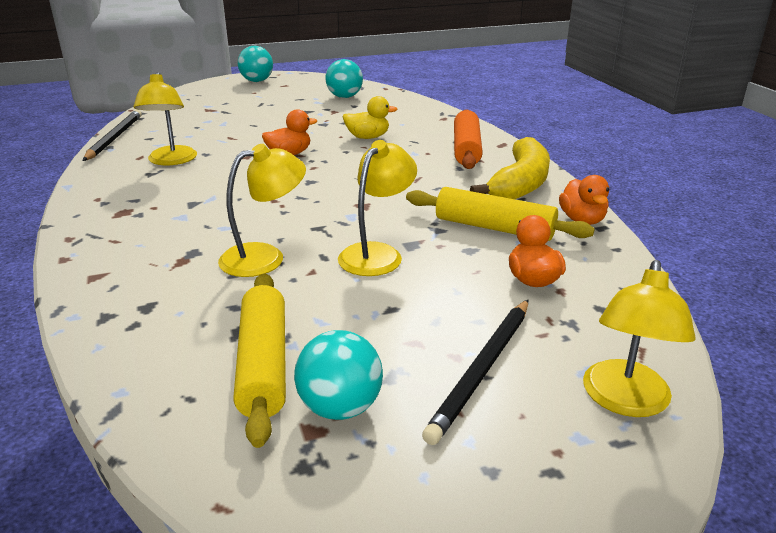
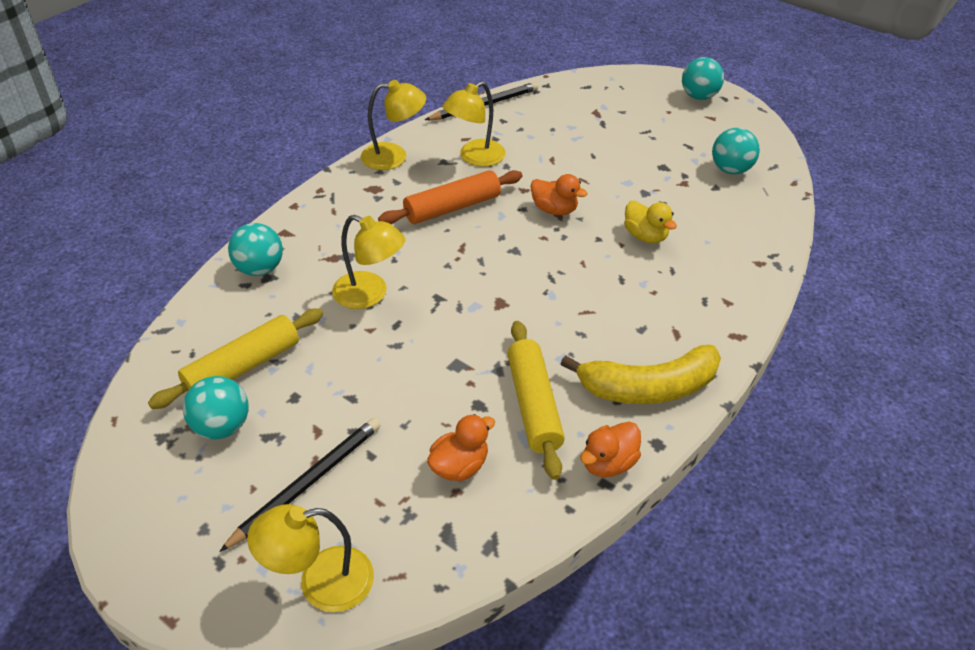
camera: 55 degrees right, 15 degrees up
(124, 308) = (260, 269): none -> turquoise ball
(377, 253) = (425, 352): yellow lamp -> yellow lamp (394, 156)
(466, 149) = (693, 314): orange rolling pin -> orange rolling pin (452, 207)
(482, 370) = (307, 483): black pencil -> black pencil turned 135 degrees clockwise

